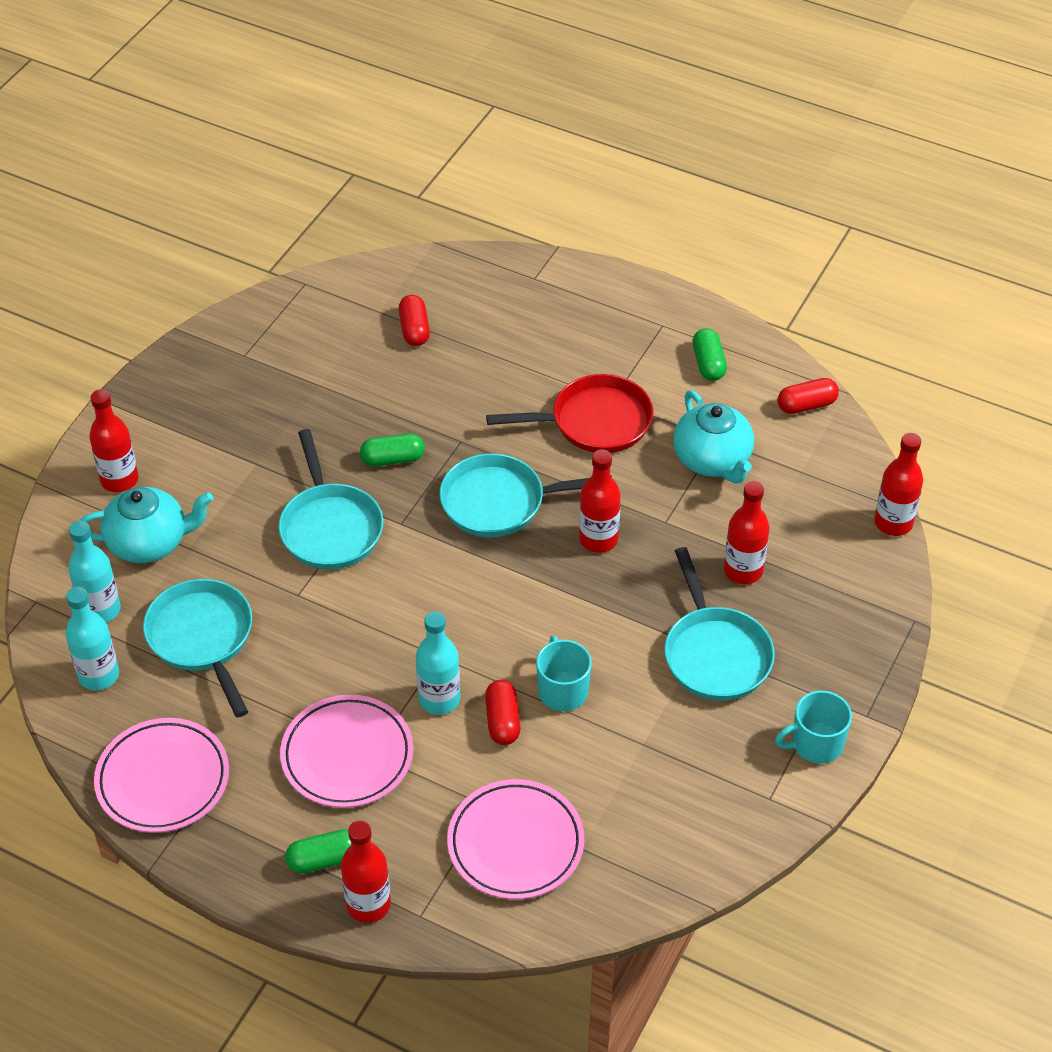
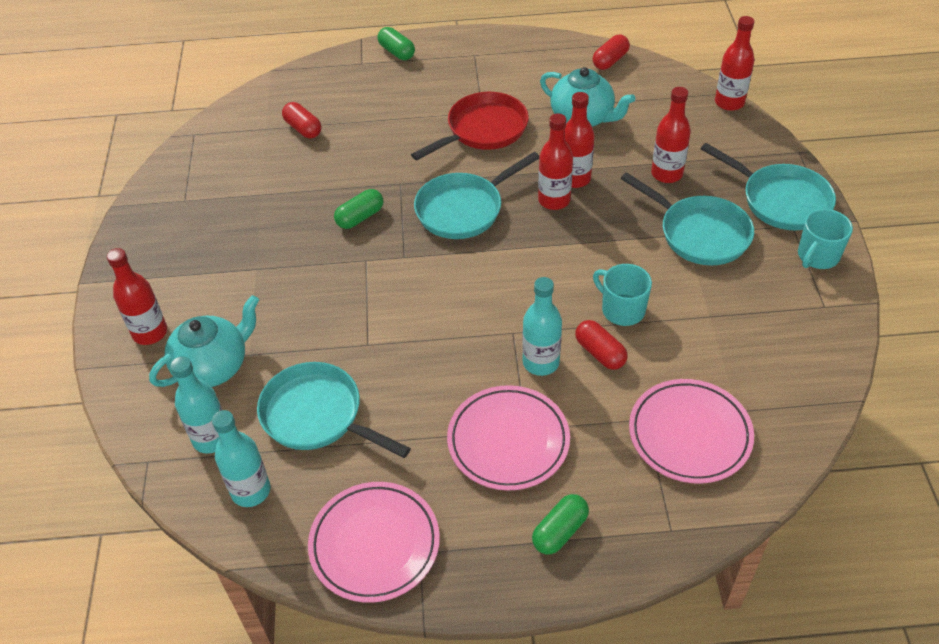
camera: 30 degrees left, 0 degrees up
(330, 527) = (352, 285): turquoise pan -> turquoise pan (781, 200)
(368, 904) = (625, 546): red bottle -> red bottle (575, 179)
(708, 364) = (525, 64): green capsule -> green capsule (396, 52)

